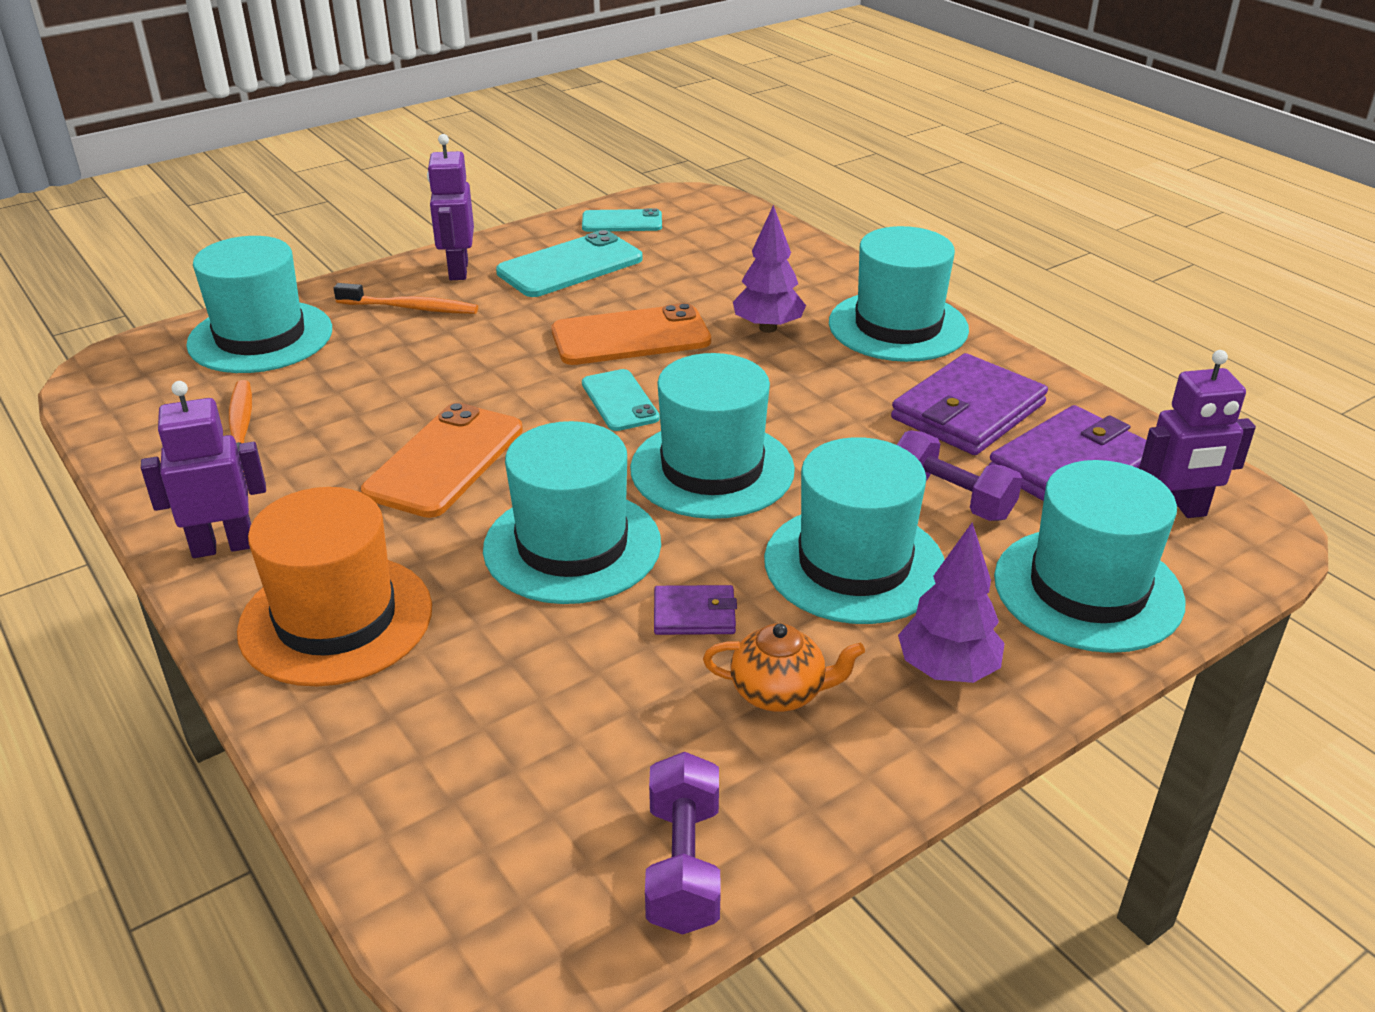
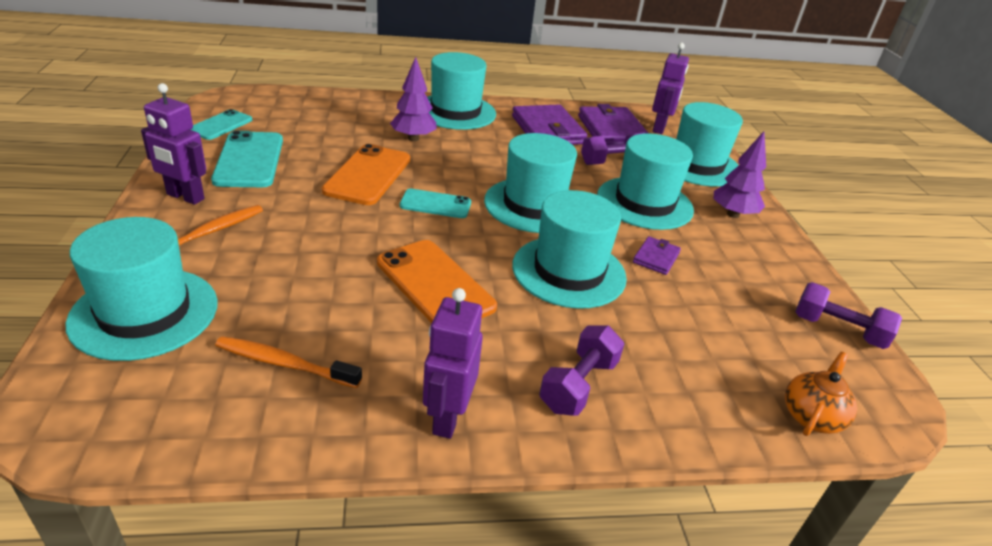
camera: 65 degrees left, 0 degrees up
(336, 619) = (578, 385): orange hat -> purple dumbbell
(779, 692) = (728, 259): orange teapot -> orange teapot (811, 416)

